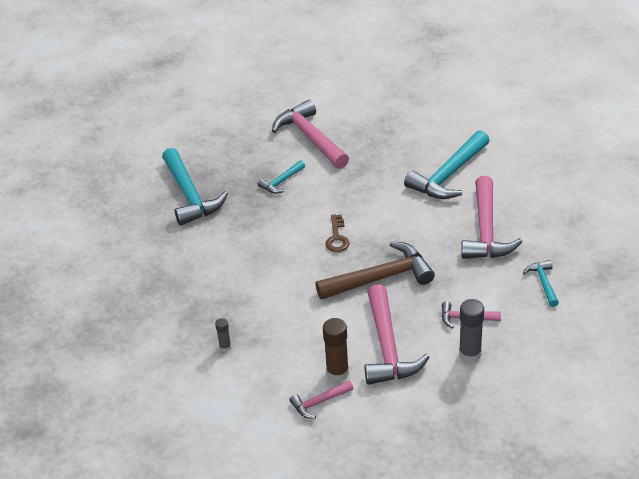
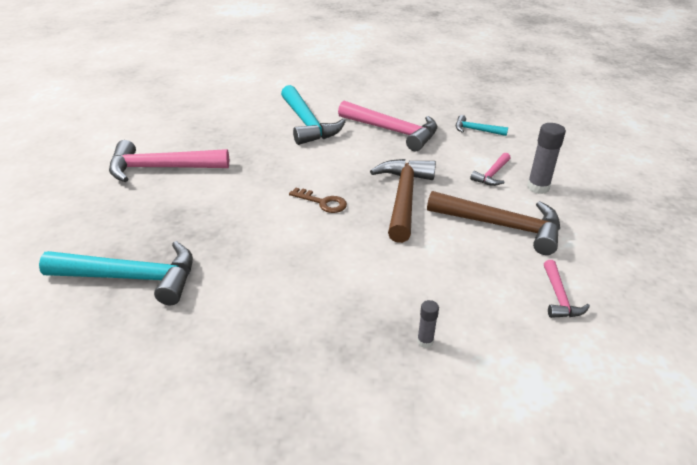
camera: 65 degrees left, 5 degrees down
(281, 182) = (200, 207): turquoise hammer -> none
(337, 372) = (520, 269): brown glue stick -> none
(387, 347) = (502, 226): pink hammer -> brown hammer

